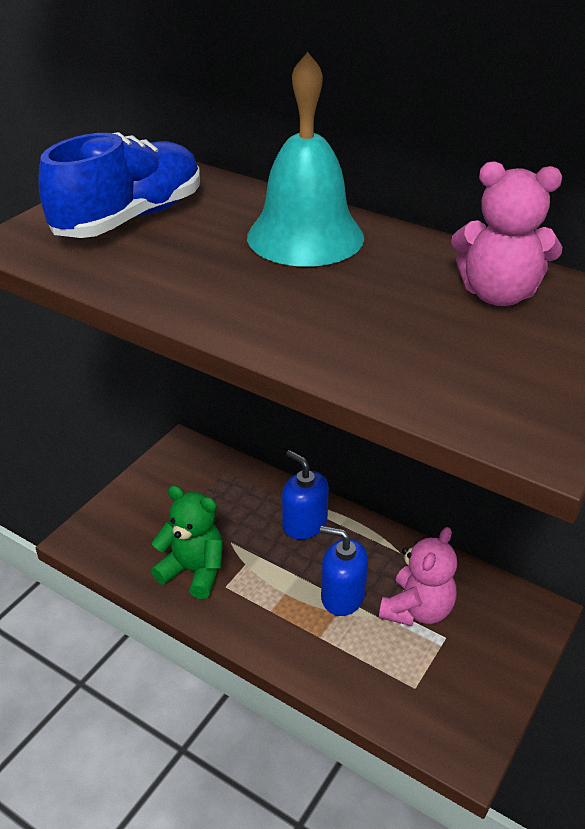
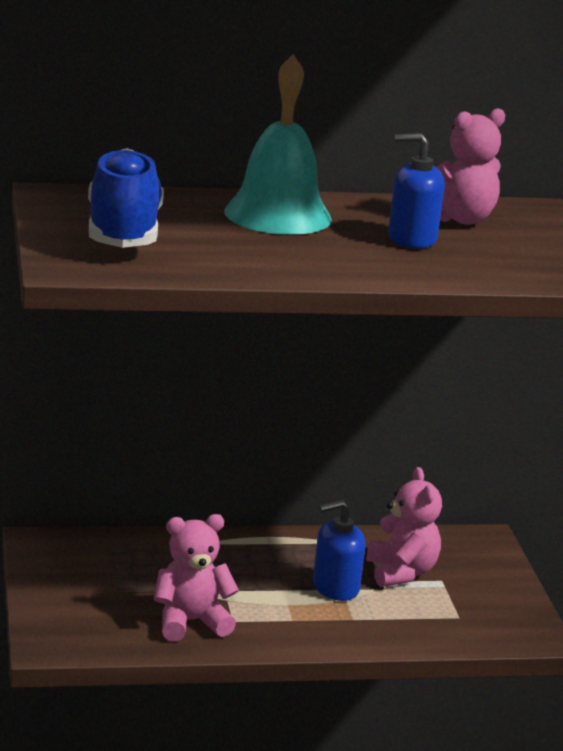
camera: 45 degrees left, 15 degrees down
(194, 571) = (190, 622): green teddy bear -> pink teddy bear
(304, 524) = (238, 554): blue soap dispenser -> blue soap dispenser (411, 239)

